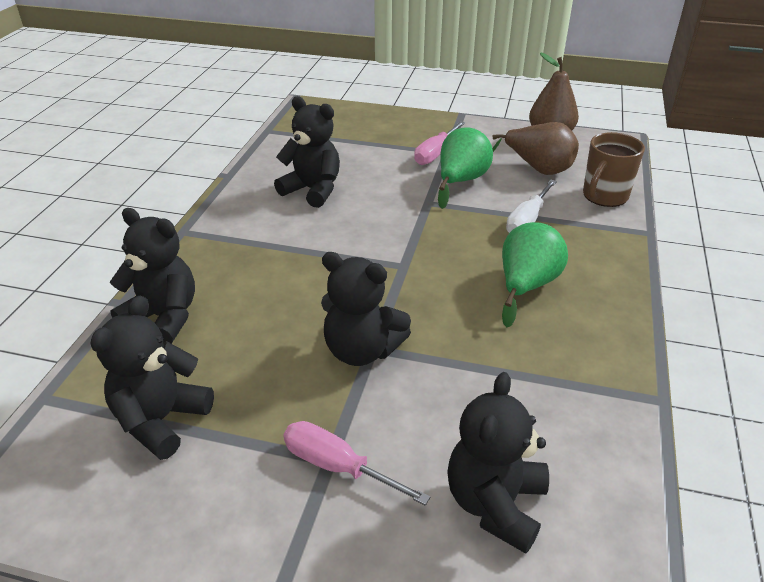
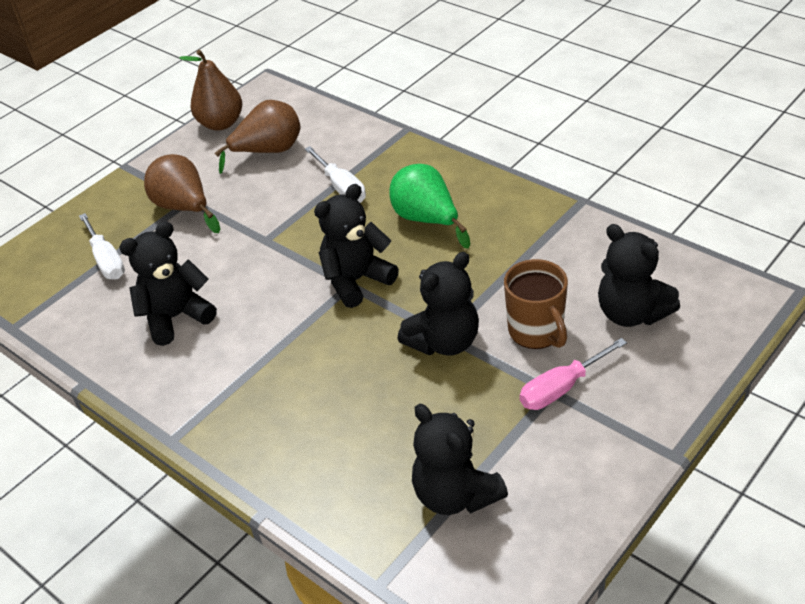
camera: 60 degrees left, 5 degrees up
(163, 317) = (313, 476): black teddy bear -> black teddy bear (356, 280)
(355, 141) = (106, 260): none -> white screwdriver
(435, 153) = (184, 208): pink screwdriver -> brown pear
(460, 182) = (249, 207): green pear -> none
(604, 196) = (342, 131): brown mug -> brown mug (536, 331)

